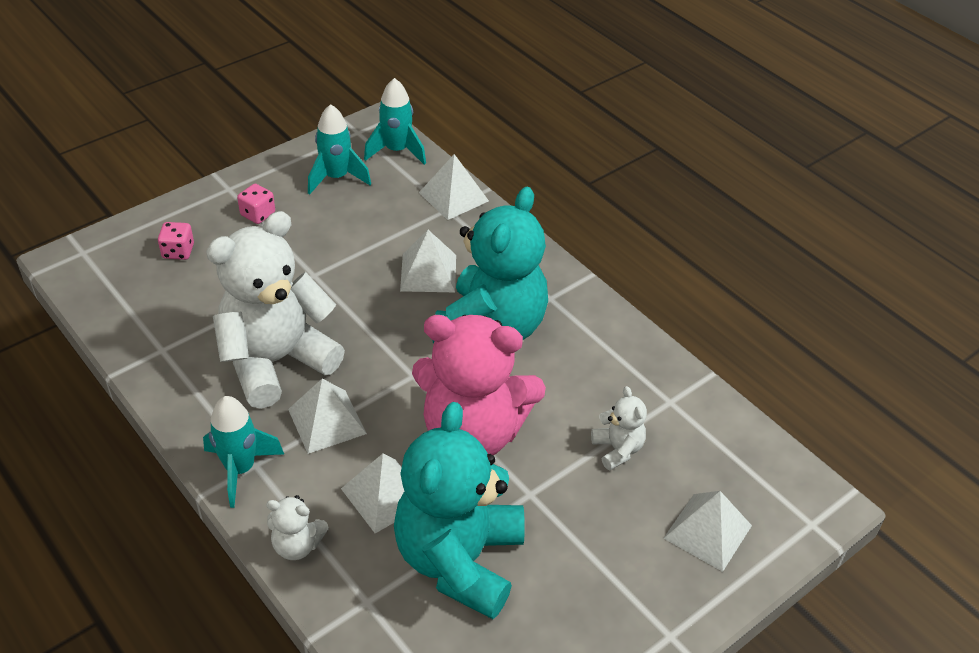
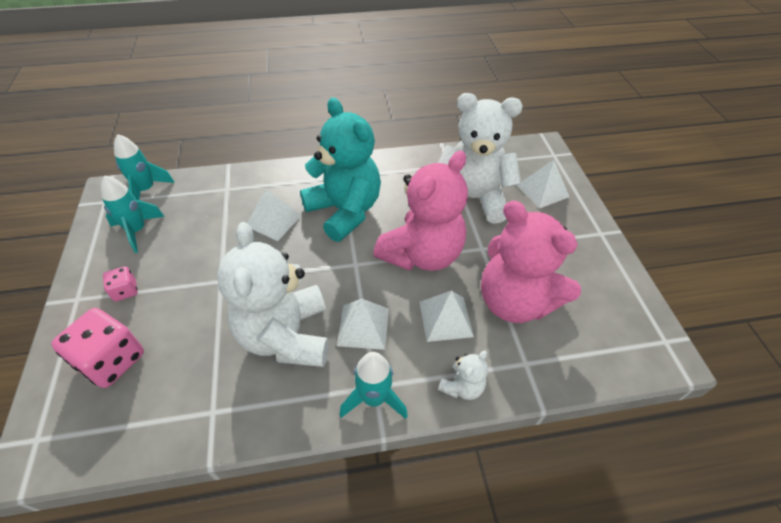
camera: 60 degrees left, 5 degrees up
(178, 251) = (112, 360): pink dice -> pink dice, size x1.95
(453, 197) = (218, 181): white pyramid -> none
(459, 560) = (515, 301): turquoise teddy bear -> pink teddy bear
(617, 449) = (471, 199): white teddy bear -> white teddy bear, size x2.32

